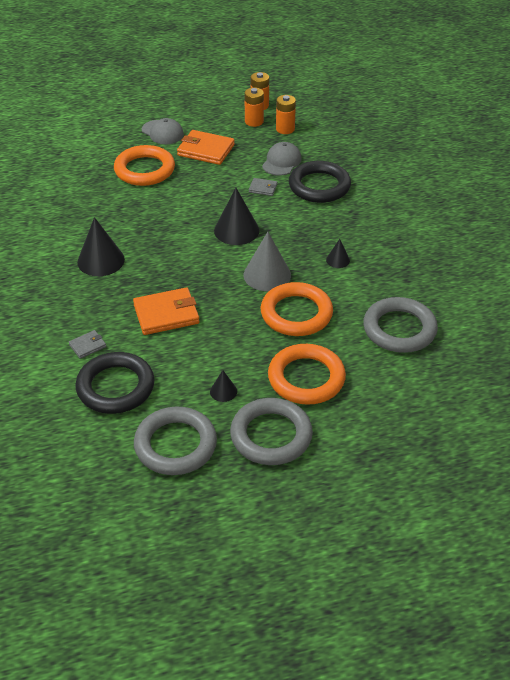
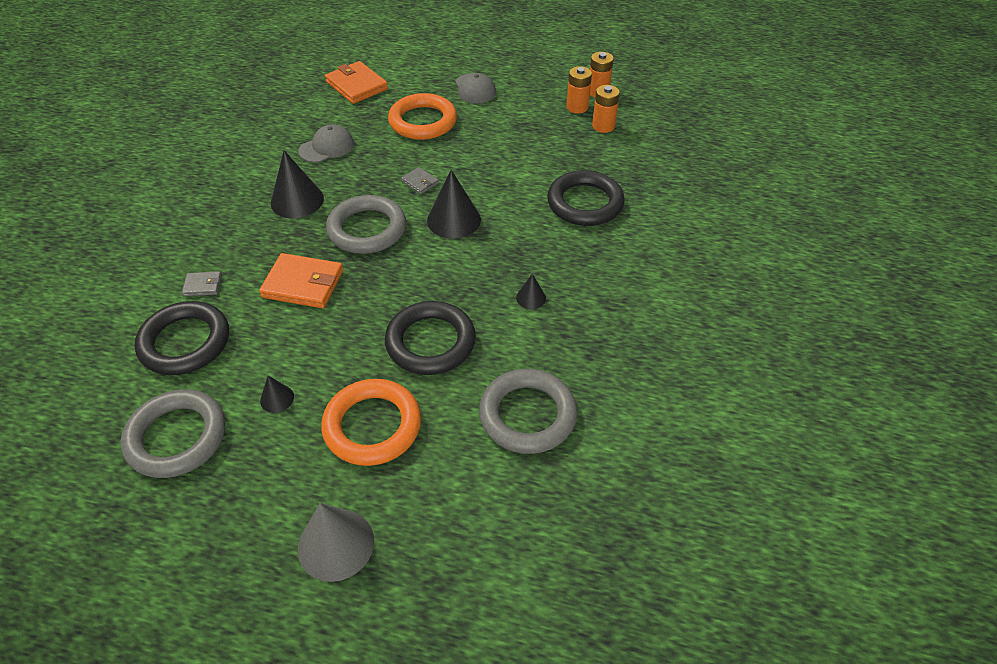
camera: 30 degrees right, 5 degrees up
(206, 150) = (500, 121): orange wallet -> orange wallet (356, 85)
(263, 188) = (522, 183): grey wallet -> grey wallet (420, 182)
(267, 275) = (440, 283): grey cone -> grey cone (336, 544)
(271, 435) = (275, 477): grey ring -> grey ring (367, 229)
(281, 162) = (568, 161): grey cap -> grey cap (327, 147)
(296, 313) = (430, 342): orange ring -> black ring

